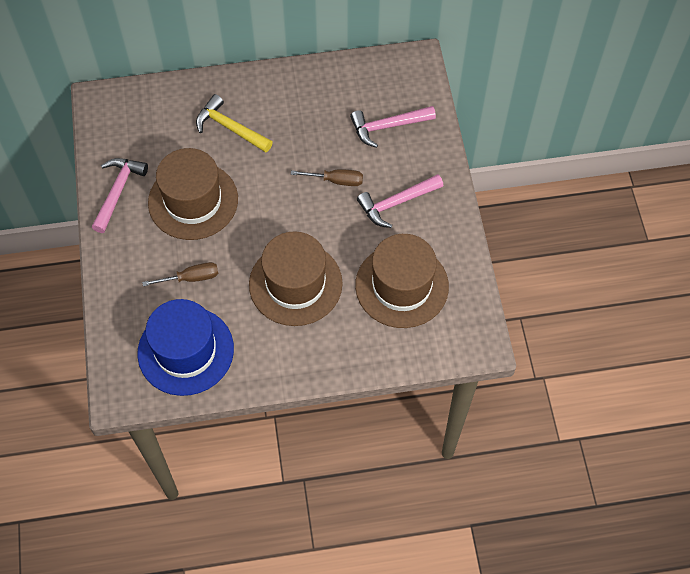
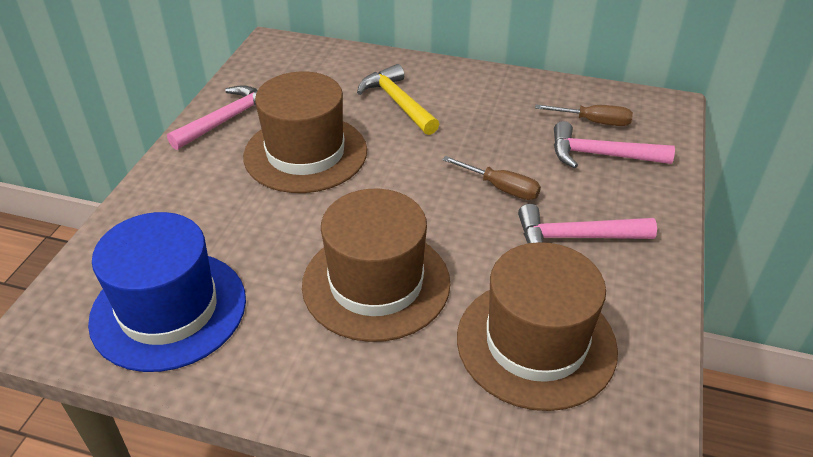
camera: 25 degrees right, 20 degrees down
(191, 278) = (243, 228): brown screwdriver -> brown screwdriver (594, 122)

